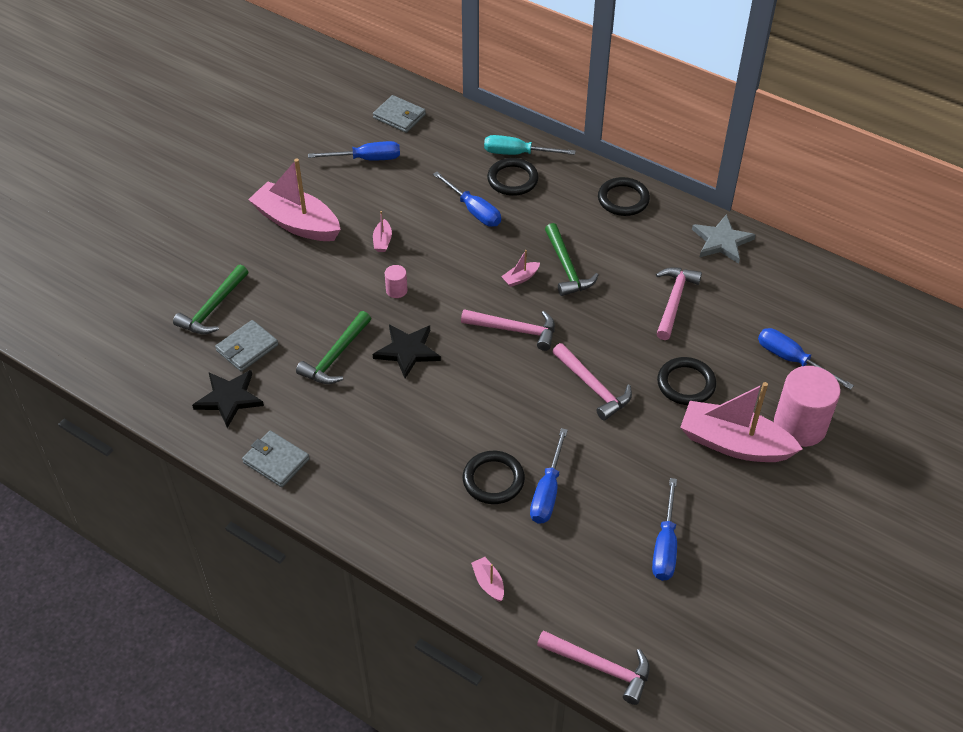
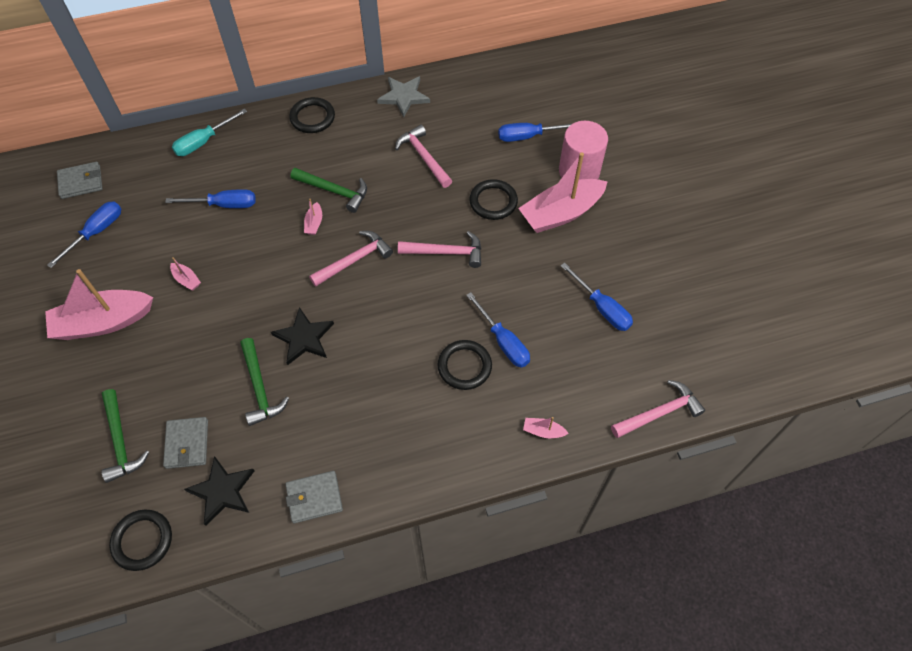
camera: 50 degrees left, 10 degrees up
(396, 290) = (242, 304): pink cylinder -> none
(512, 179) = (223, 162): black ring -> black ring (142, 541)

